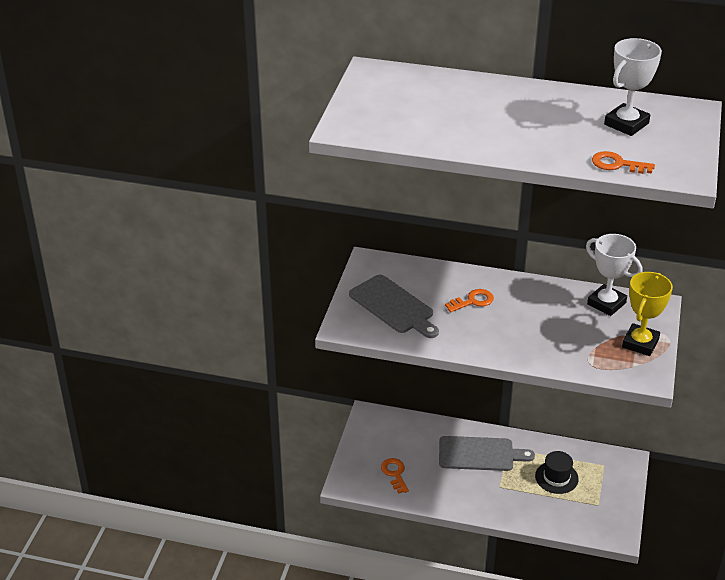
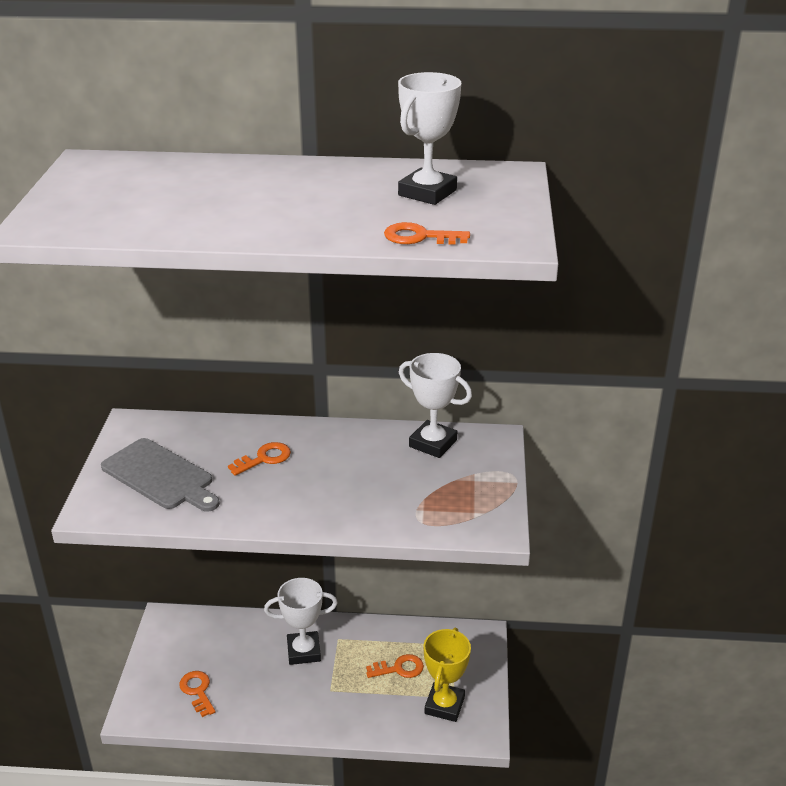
camera: 10 degrees left, 5 degrees down
(480, 454) = (303, 651): grey cutting board -> white trophy
(556, 477) = (399, 668): black hat -> orange key
(640, 343) = (480, 487): yellow trophy -> yellow trophy (444, 705)

